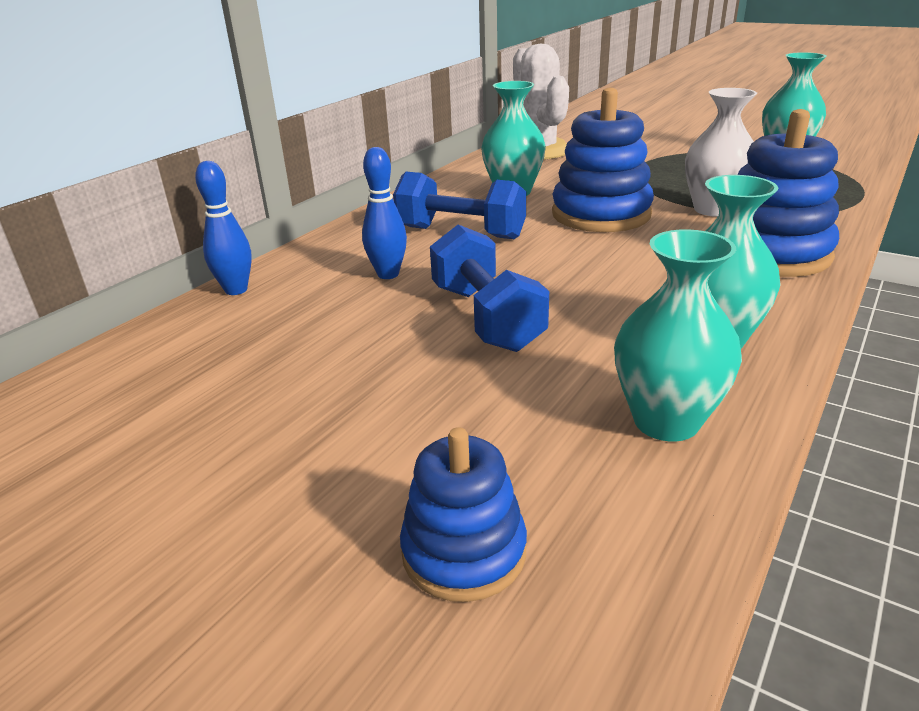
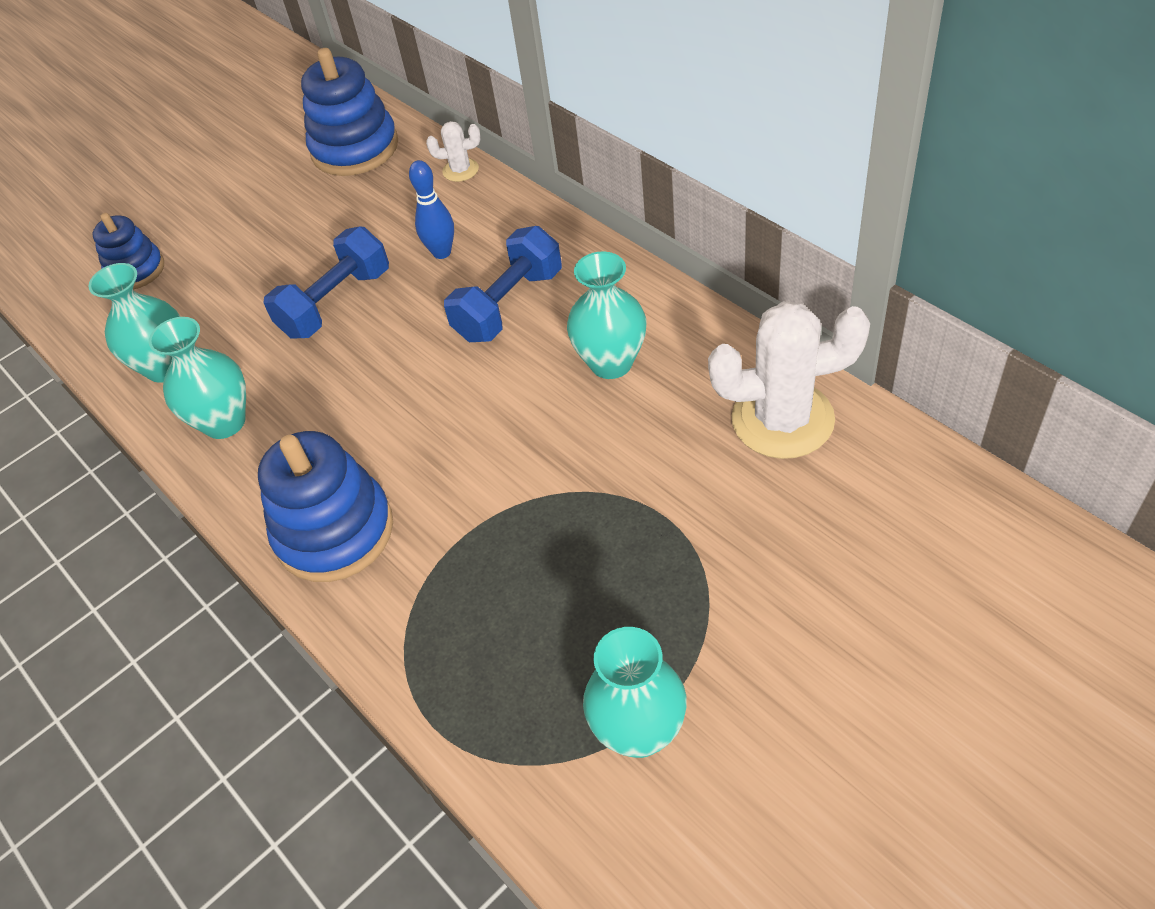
camera: 110 degrees right, 20 degrees up
(236, 290) = (460, 170): blue bowling pin -> white cactus
(486, 317) = (336, 303): blue dumbbell -> blue dumbbell turned 45 degrees counterclockwise
(601, 214) = (503, 425): blue stacking toy -> blue stacking toy (355, 148)
(713, 209) = (467, 534): white vase -> none

